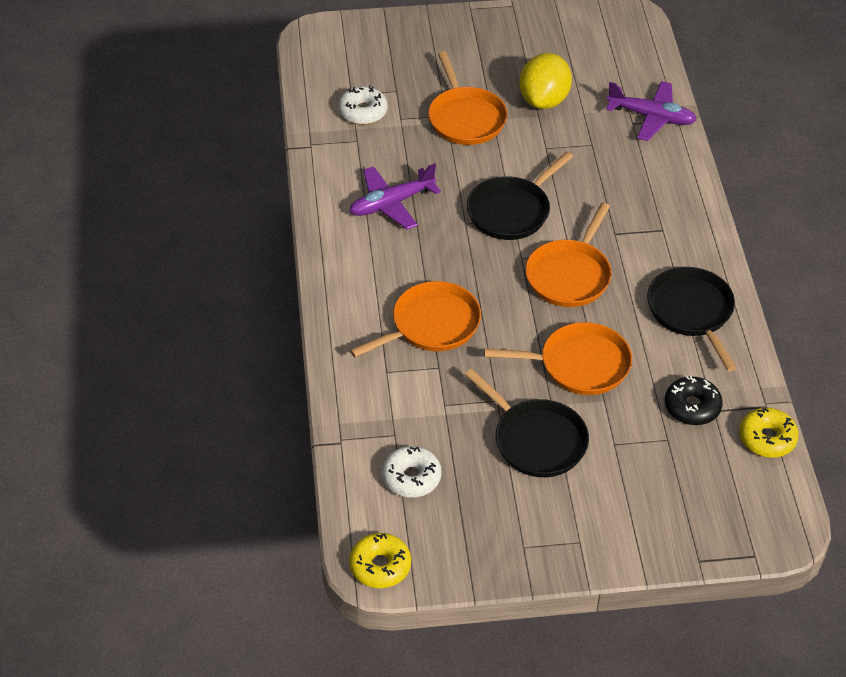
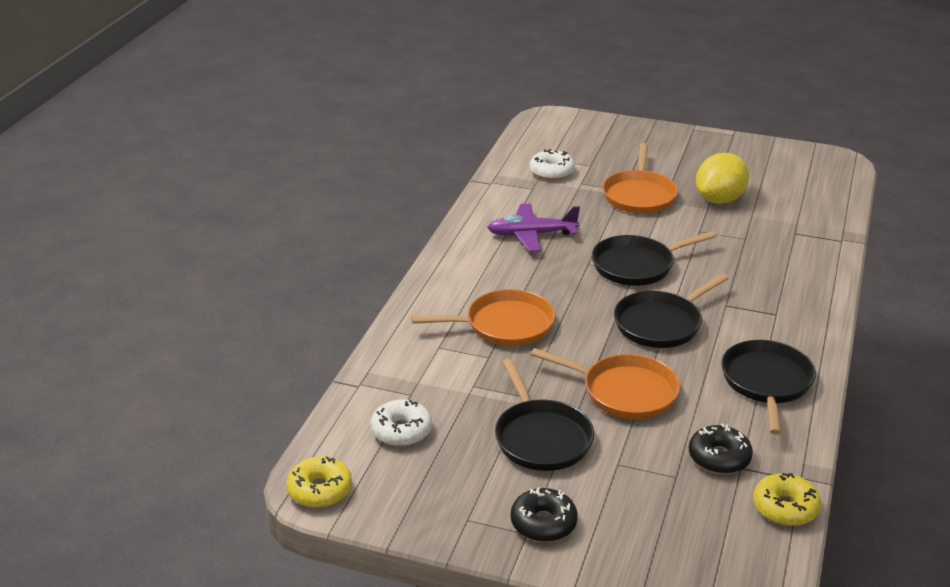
camera: 25 degrees right, 15 degrees down
(569, 275) = (661, 324): orange pan -> black pan
(587, 527) = (543, 523): none -> black donut
(651, 117) = (816, 233): purple plane -> none

